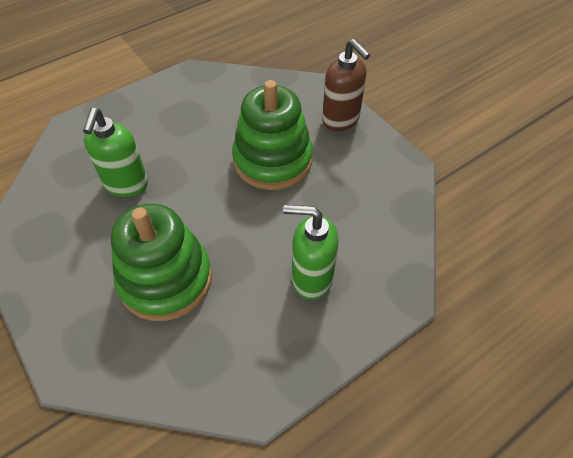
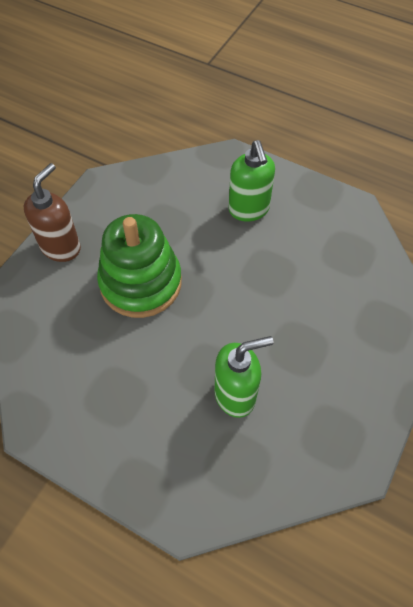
camera: 115 degrees left, 5 degrees up
(165, 279) = (309, 304): green stacking toy -> none

